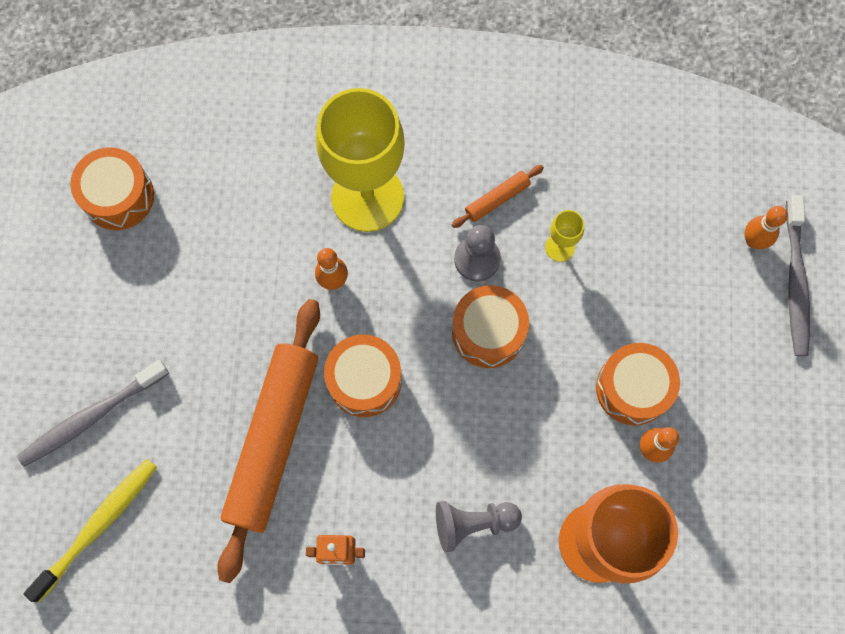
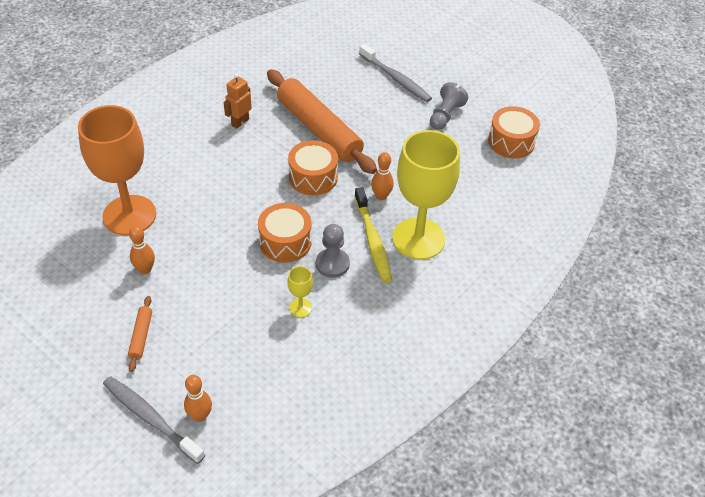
camera: 125 degrees right, 25 degrees down
(91, 417) = (396, 79): grey toothbrush -> grey toothbrush turned 135 degrees clockwise
(98, 526) = (341, 58): yellow toothbrush -> yellow toothbrush (372, 240)
(473, 523) = (196, 174): grey pawn -> grey pawn (445, 115)
(497, 199) = (361, 297): orange rolling pin -> orange rolling pin (141, 336)
(633, 388) = (184, 284): orange drum -> none

